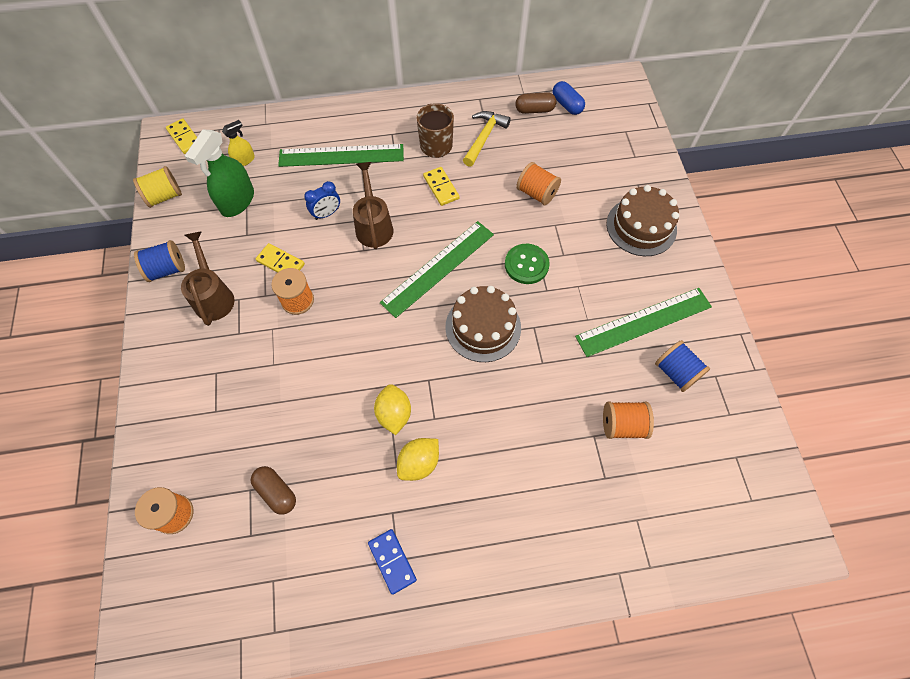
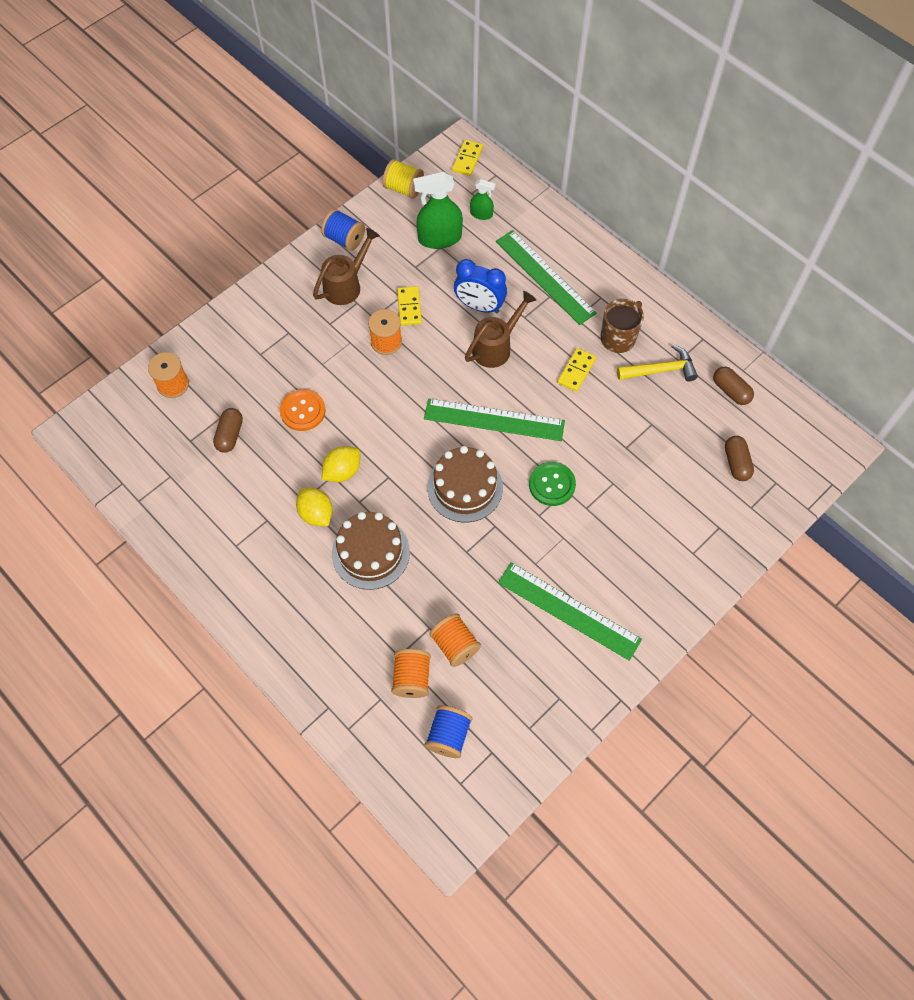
camera: 55 degrees right, 0 degrees up
(244, 160) = (481, 214): yellow spray bottle -> green spray bottle
(306, 410) = (303, 411): none -> orange button
(326, 214) = (479, 306): blue clock -> blue clock, size x1.56
(392, 561) = (232, 543): blue domino -> none
(419, 463) = (316, 514): yellow lemon -> yellow lemon turned 45 degrees clockwise
(536, 193) = (634, 449): orange spool -> orange spool (412, 678)
(567, 105) = (762, 414): blue capsule -> none
(594, 143) = (736, 463): none -> brown capsule
(641, 226) = (671, 556): brown cake -> brown cake (370, 552)
(676, 372) = (537, 663): blue spool -> blue spool (448, 735)

